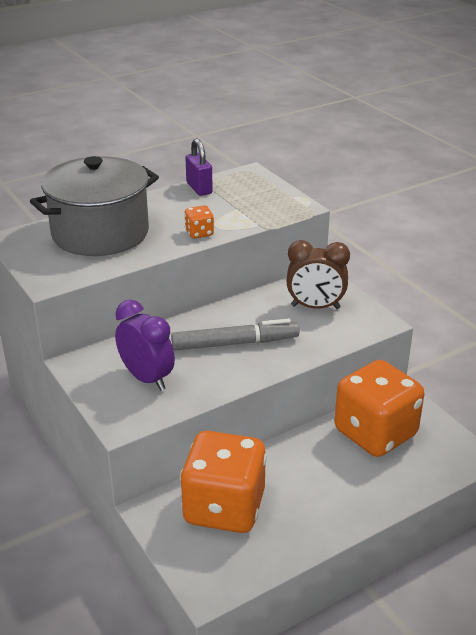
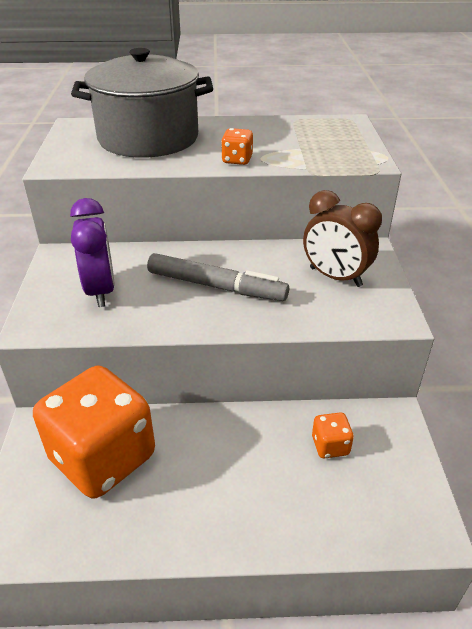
camera: 30 degrees right, 5 degrees up
(199, 188) = (282, 123): purple padlock -> none
(375, 433) = (330, 446): orange dice -> orange dice, size x0.40

